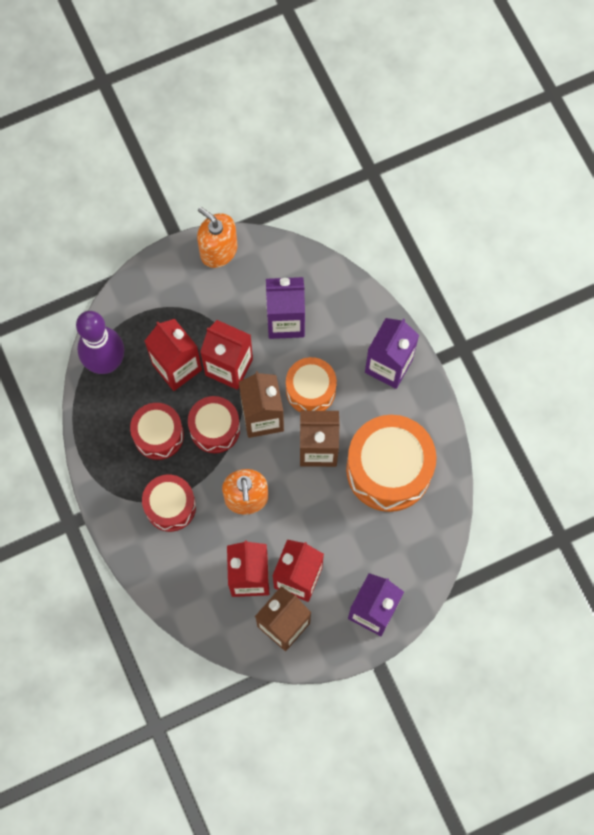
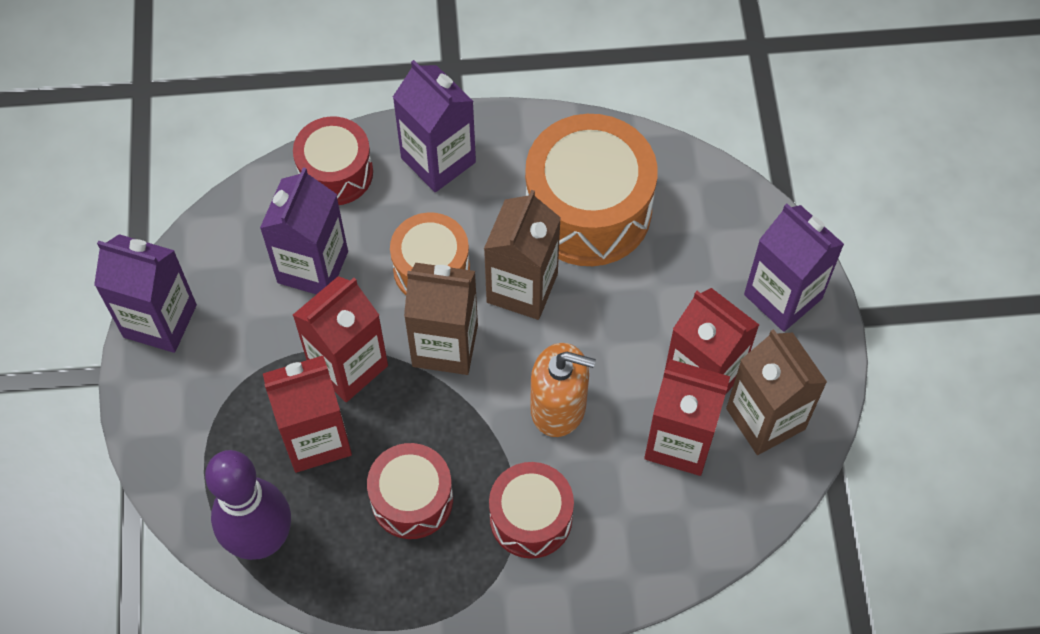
camera: 70 degrees left, 10 degrees down
(215, 428) = (435, 416): red drum -> red drum (336, 173)
(218, 250) = (160, 321): orange soap dispenser -> purple carton

